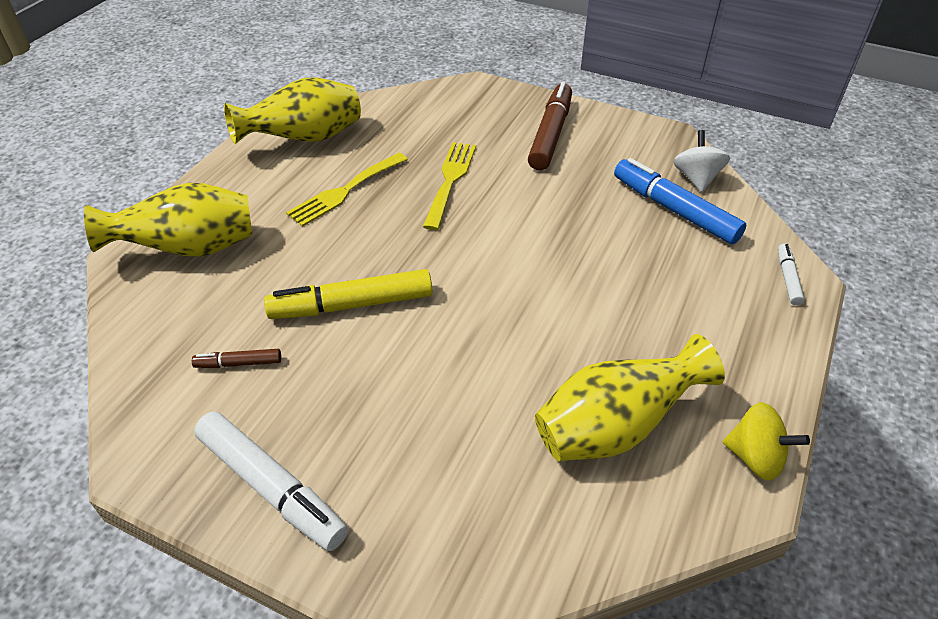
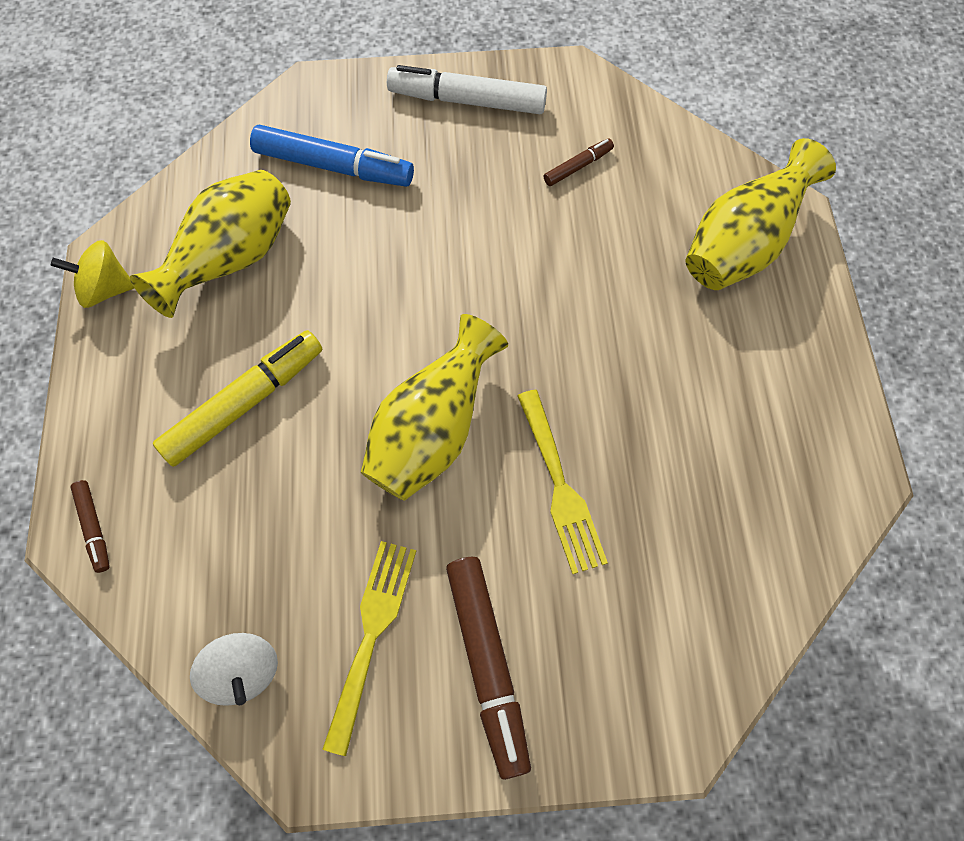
camera: 150 degrees right, 20 degrees up
(305, 139) = (796, 465): yellow vase -> yellow vase (432, 431)
(345, 191) = (666, 402): yellow fork -> yellow fork (371, 633)
(352, 305) = (533, 263): yellow marker -> yellow marker (244, 403)
(674, 210) = (256, 583): blue marker -> blue marker (334, 166)
(787, 278) = (94, 528): white marker -> brown marker

